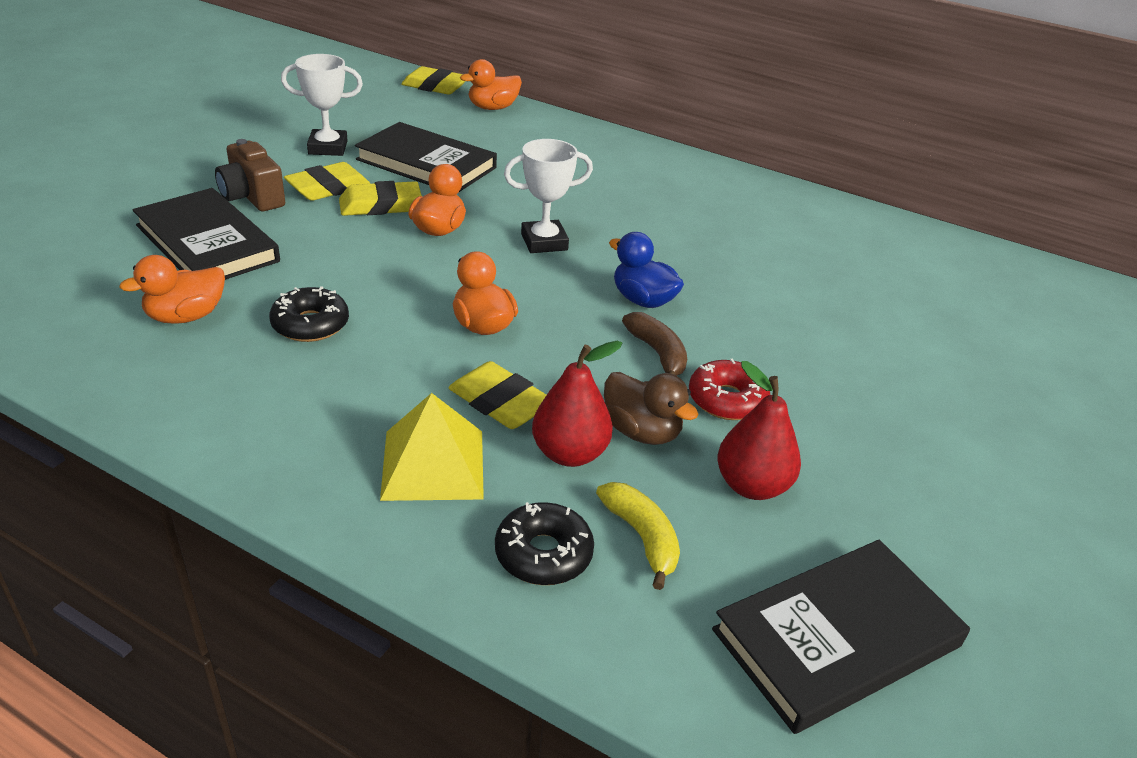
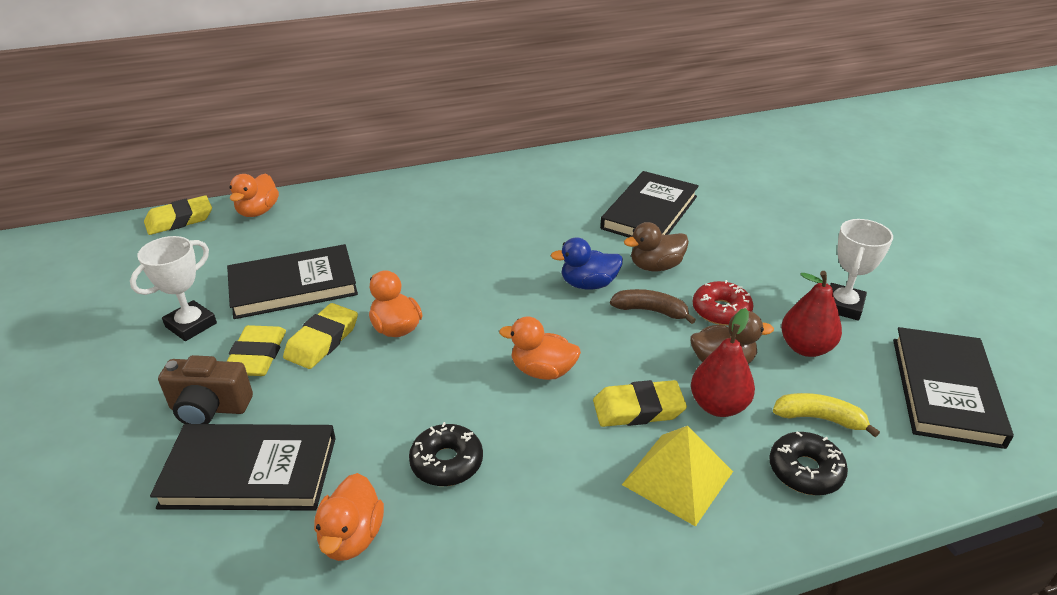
camera: 45 degrees left, 0 degrees up
(544, 242) = (473, 288): white trophy -> white trophy (843, 306)
(735, 329) = (655, 266): none -> brown duck
(821, 290) = (649, 212): none -> black book

